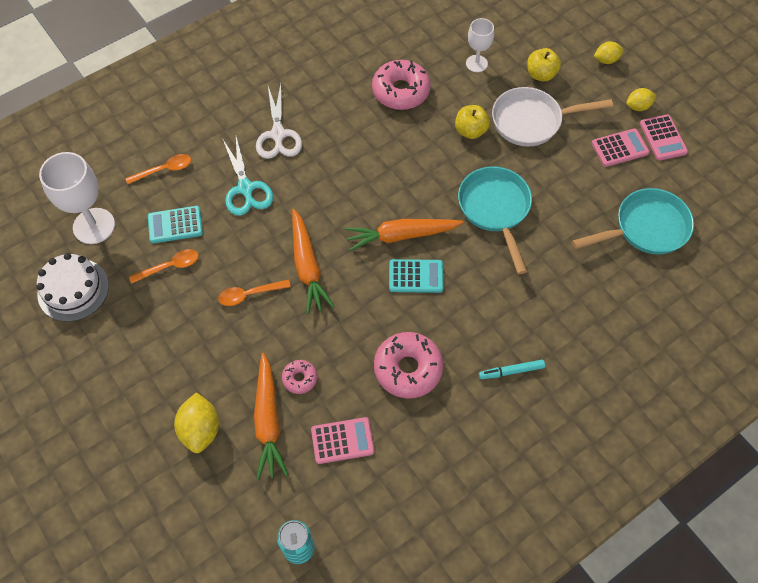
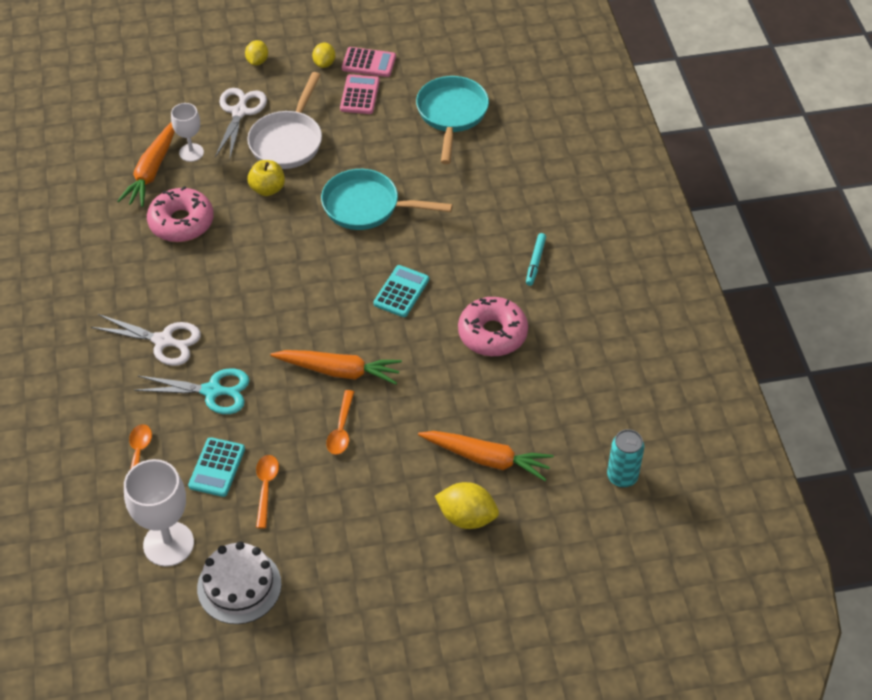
camera: 65 degrees left, 10 degrees down
(300, 378) = (457, 419): pink donut -> none
(342, 440) = (536, 408): pink calculator -> none
(401, 236) = (350, 286): orange carrot -> orange carrot (151, 171)
(541, 74) = (239, 112): yellow apple -> white scissors

